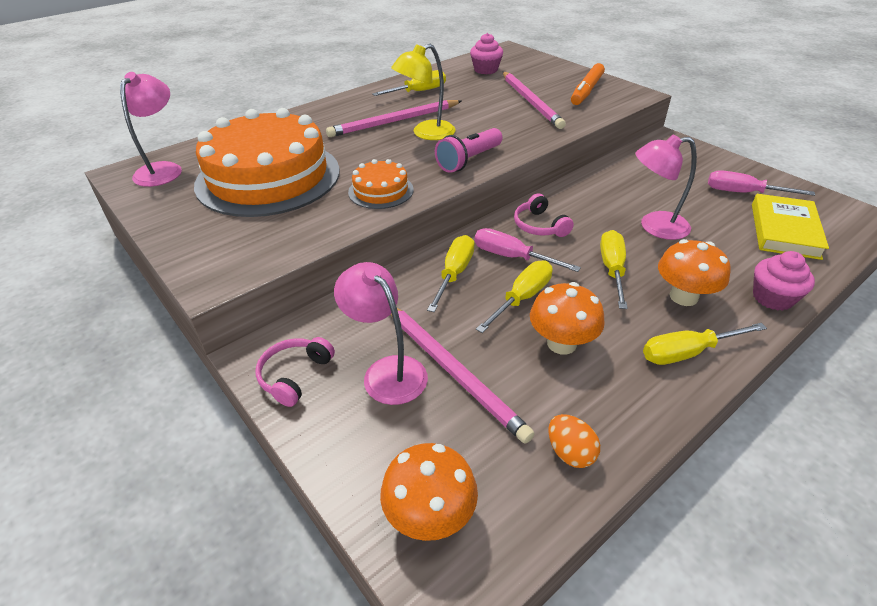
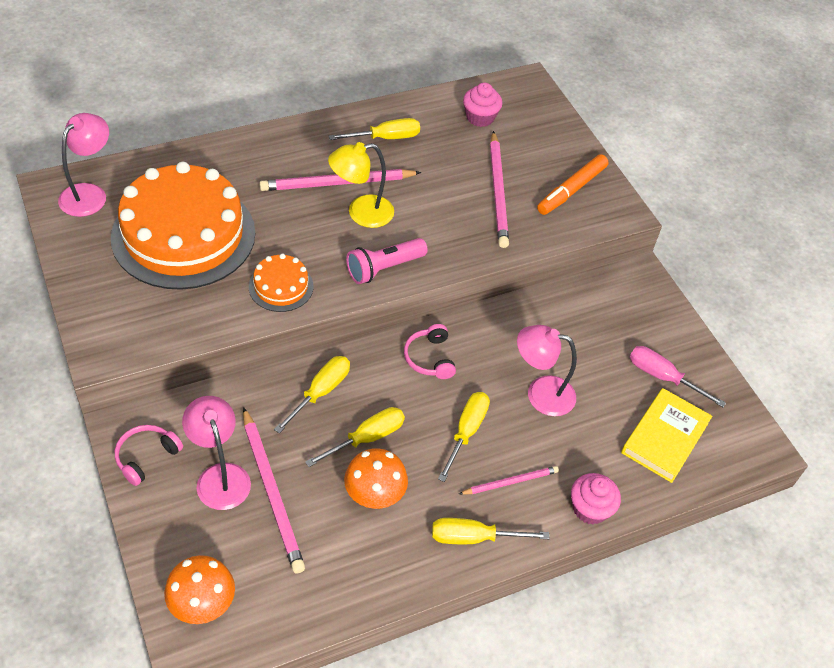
camera: 10 degrees right, 10 degrees up
(512, 257) = (382, 389): pink screwdriver -> none
(570, 452) = (326, 591): orange egg -> none
(683, 297) = (510, 482): orange mushroom -> pink pencil

